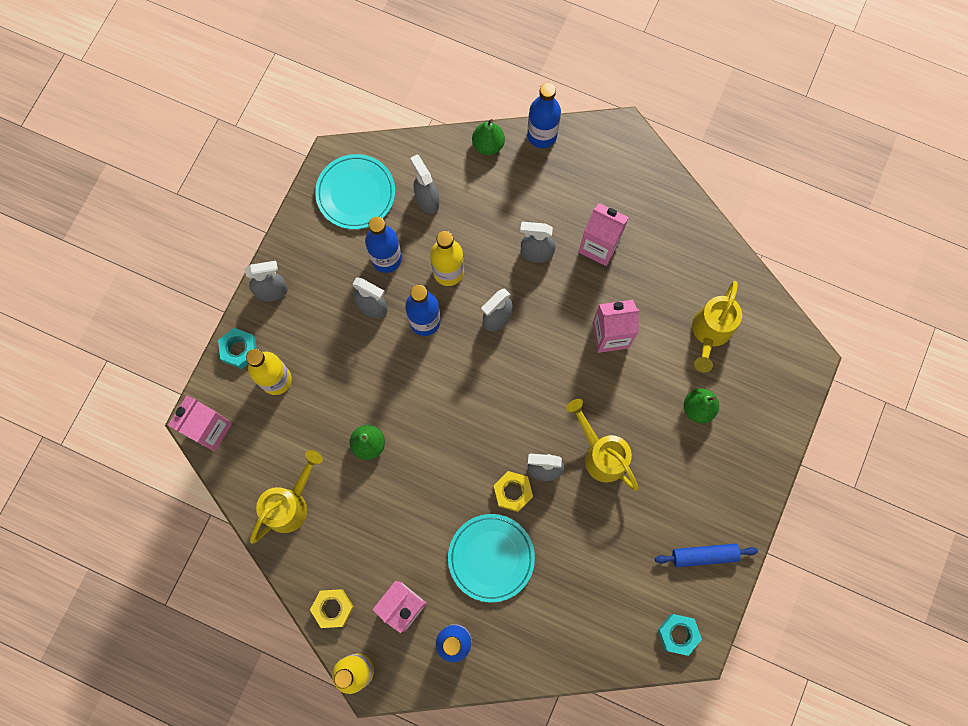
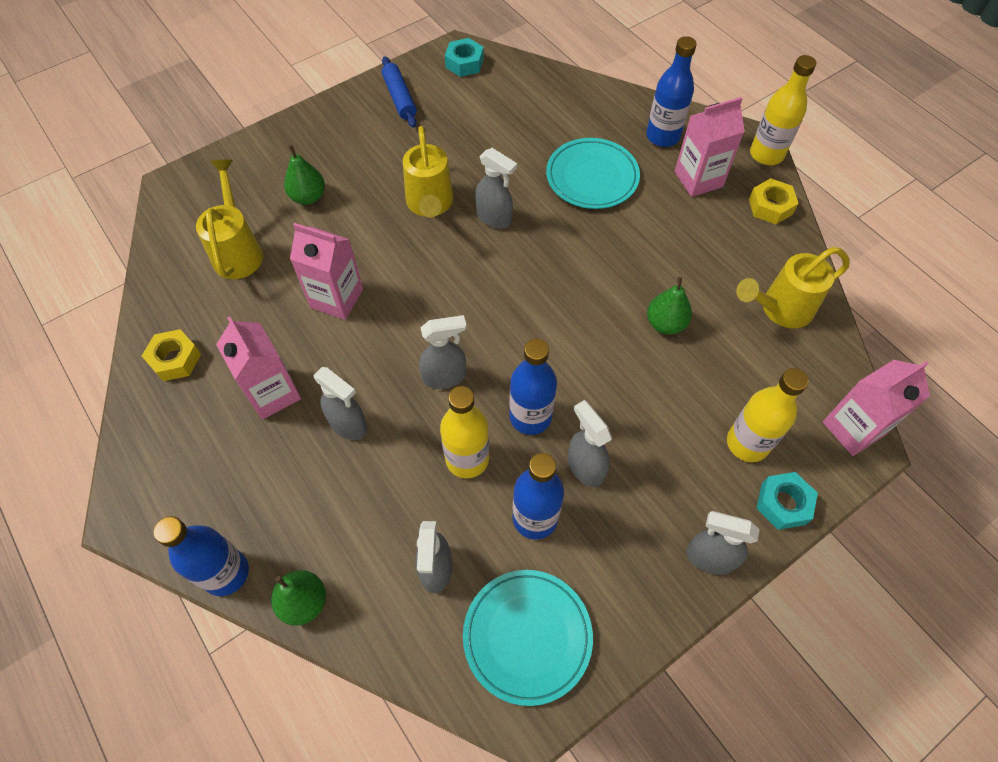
camera: 150 degrees left, 15 degrees down
(512, 492) = (537, 215): yellow nut -> yellow nut (175, 359)
(704, 555) = (400, 98): blue rolling pin -> blue rolling pin turned 45 degrees clockwise
(709, 333) = (238, 251): yellow watering can -> yellow watering can turned 60 degrees counterclockwise

